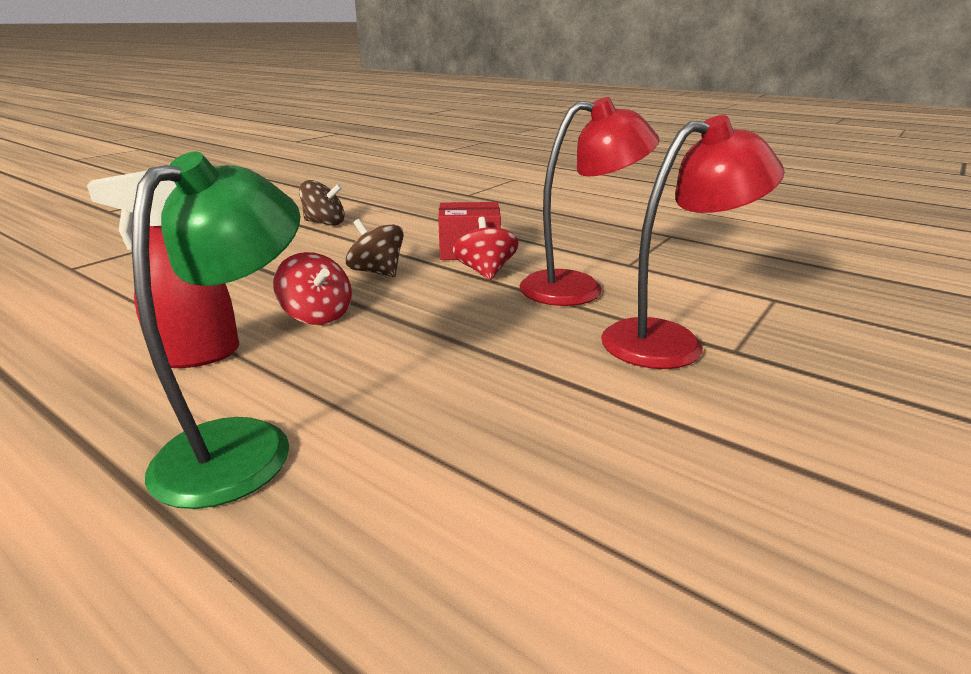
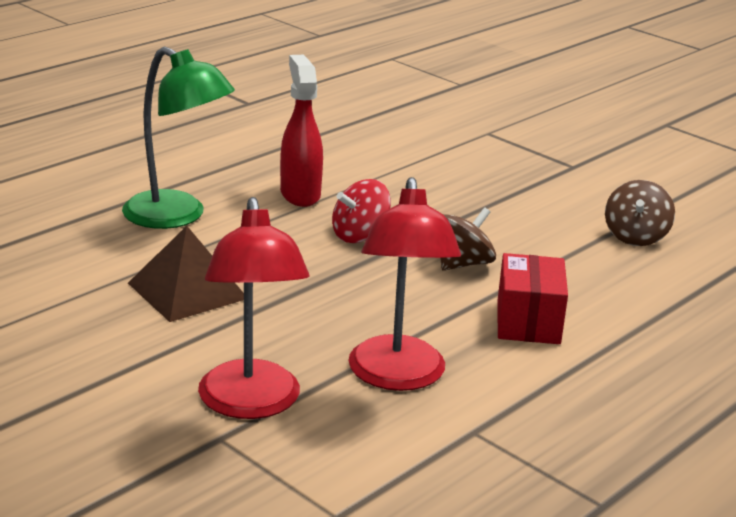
camera: 95 degrees right, 0 degrees up
(471, 404) = (187, 291): none -> brown pyramid
(485, 272) = (455, 325): red spinning top -> none

